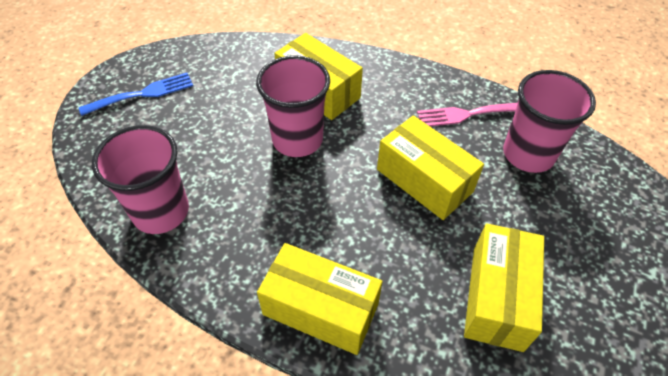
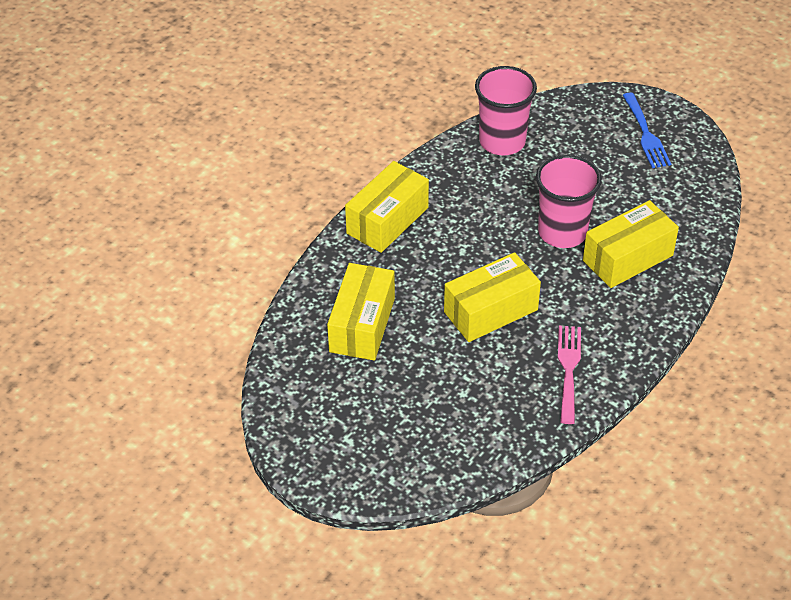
camera: 105 degrees right, 5 degrees down
(497, 297) = (362, 325): yellow box -> yellow box turned 75 degrees clockwise
(528, 154) = (502, 400): pink cup -> none

